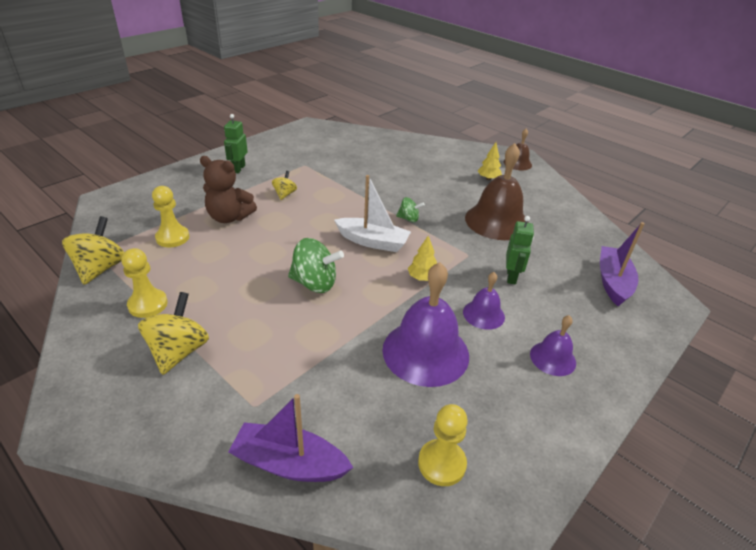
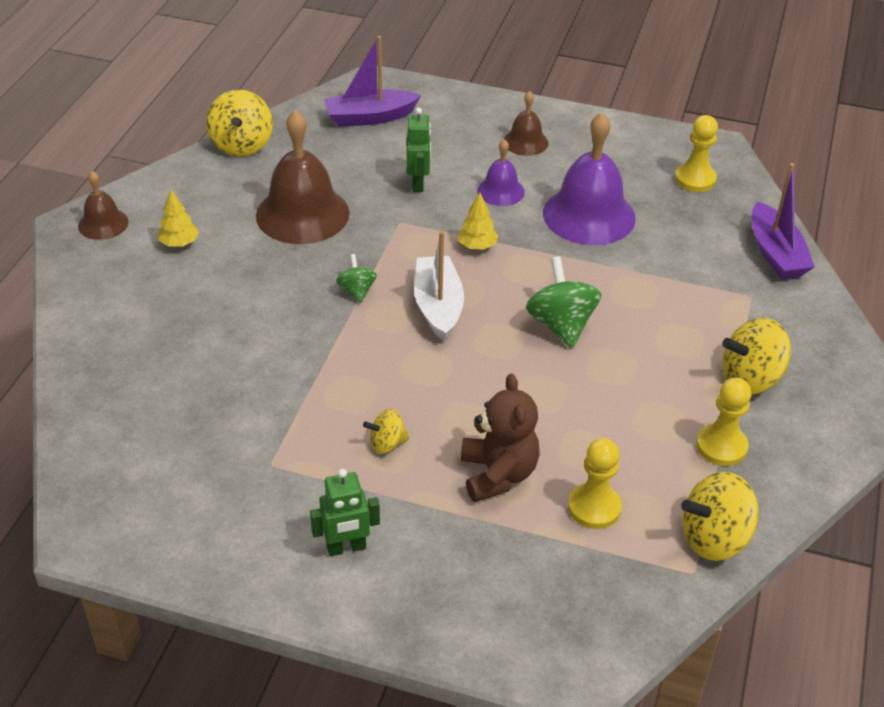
camera: 115 degrees left, 5 degrees up
(511, 277) = (418, 183): green robot -> green robot turned 105 degrees clockwise
(553, 358) = (525, 142): purple bell -> brown bell
(586, 219) = (242, 145): none -> yellow spinning top

